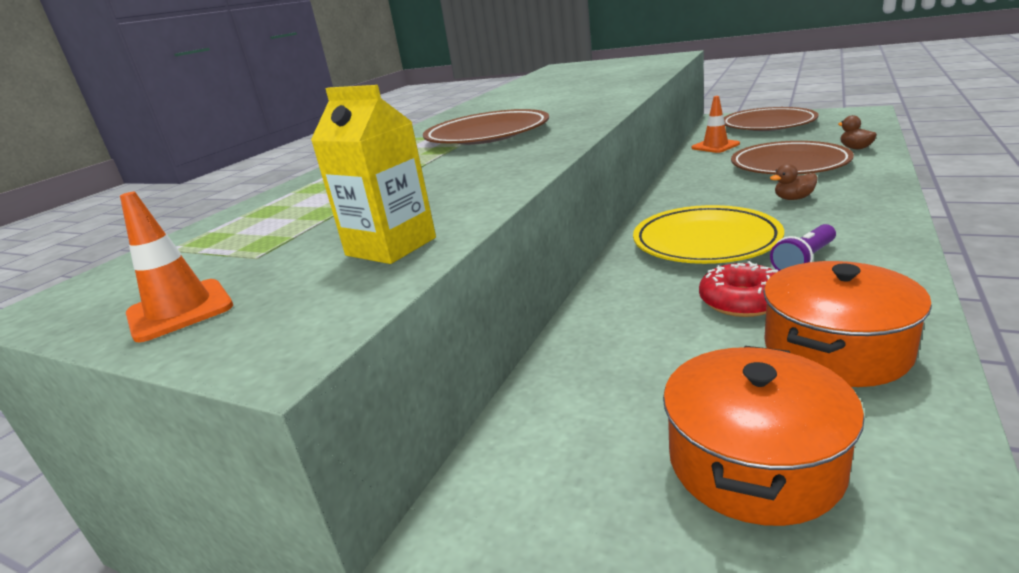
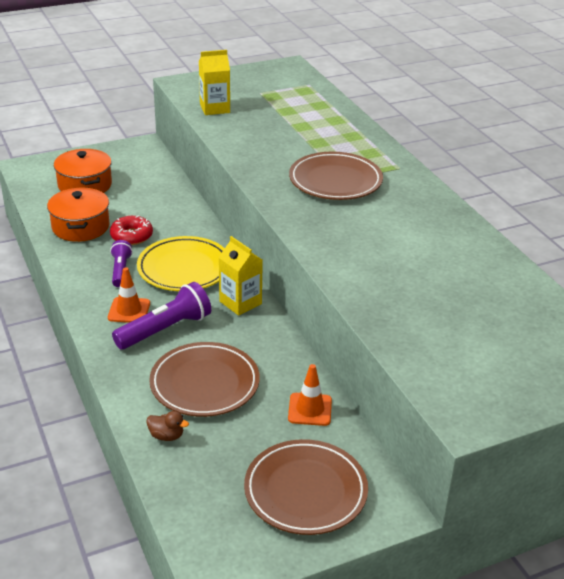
camera: 125 degrees right, 10 degrees up
(180, 310) = (236, 77): orange traffic cone -> orange traffic cone (129, 310)
(681, 202) = (240, 302): none -> yellow carton
(793, 198) = (165, 329): brown duck -> purple flashlight

